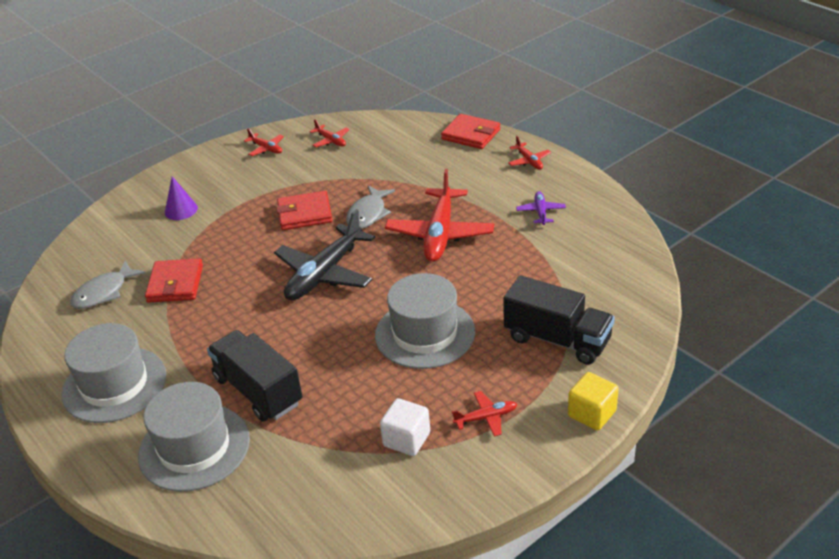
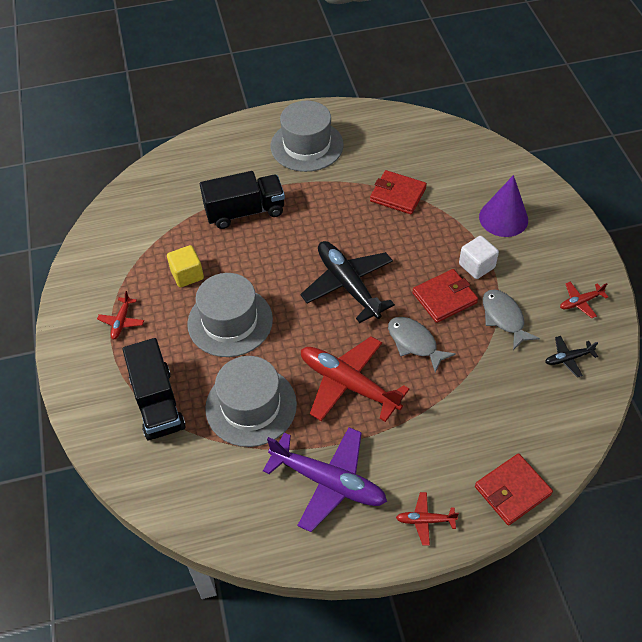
camera: 115 degrees right, 15 degrees up
(104, 292) = (414, 155): grey fish -> grey fish (504, 318)
(181, 210) = (503, 218): purple cone -> purple cone, size x1.58
(194, 447) = (219, 171): grey hat -> grey hat (251, 406)
(304, 214) = (444, 298): red wallet -> red wallet turned 45 degrees clockwise
(331, 140) = (568, 358): red plane -> black plane
(406, 439) = (139, 272): white cube -> white cube (476, 266)
(540, 212) = (328, 482): purple plane -> purple plane, size x2.17
(557, 339) = (157, 403): black truck -> black truck turned 75 degrees counterclockwise
(592, 414) = (73, 384): yellow cube -> yellow cube (187, 275)

